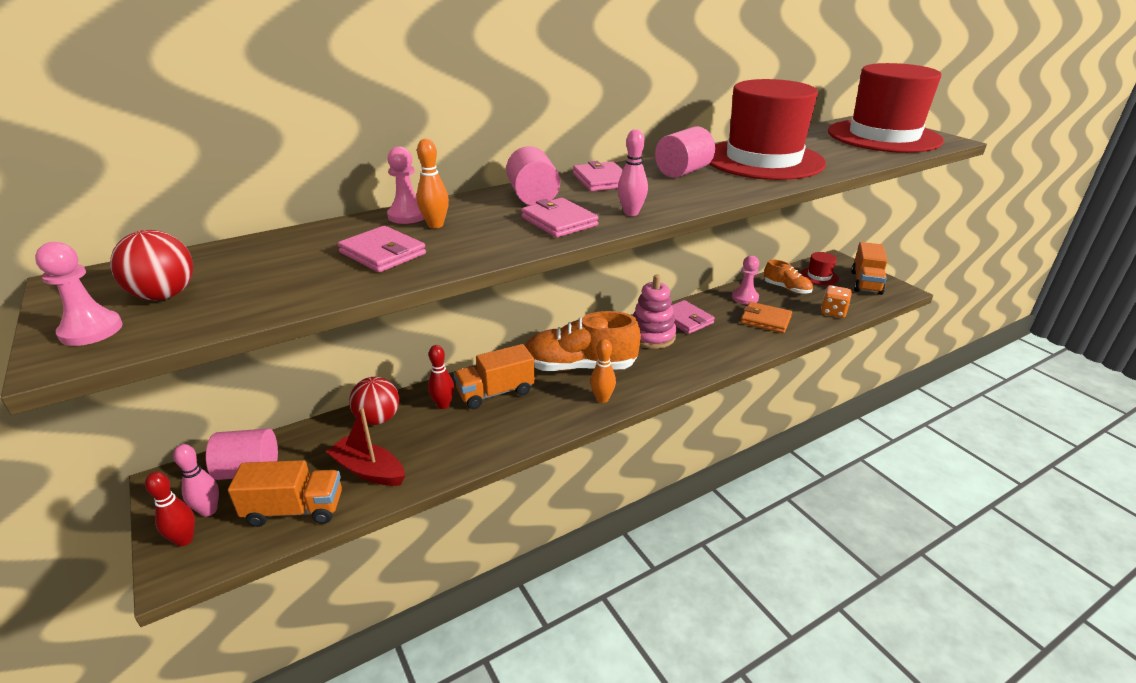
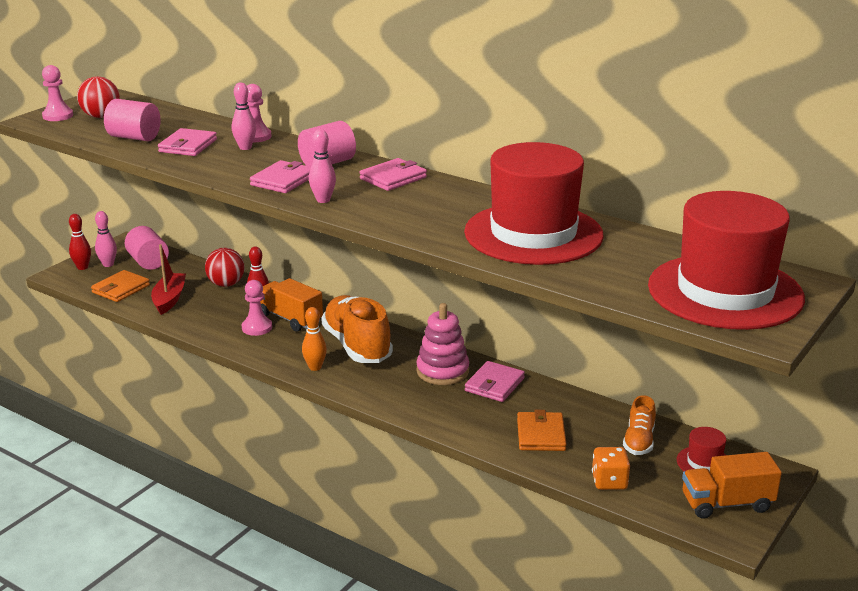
camera: 65 degrees right, 5 degrees down
(295, 510) = (121, 289): orange truck -> orange wallet
(435, 225) = (245, 147): orange bowling pin -> pink bowling pin
(683, 172) = (452, 204): pink cylinder -> pink cylinder (134, 137)
(745, 298) = (583, 414): pink pawn -> pink pawn (257, 328)

